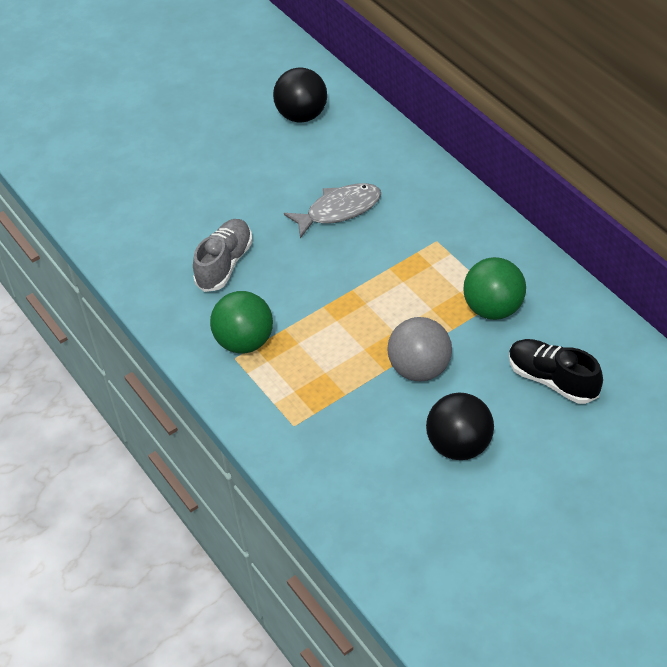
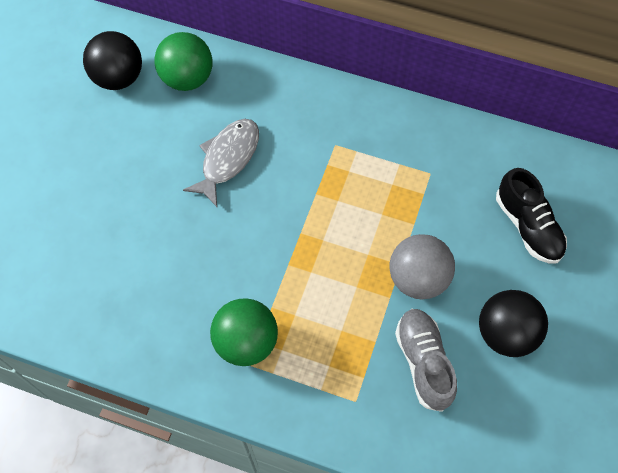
camera: 40 degrees left, 15 degrees up
(225, 264) = (164, 271): grey shoe -> grey shoe (423, 362)
(494, 308) = (432, 185): green ball -> green ball (187, 78)
(552, 380) = (528, 226): black shoe -> black shoe turned 120 degrees counterclockwise

